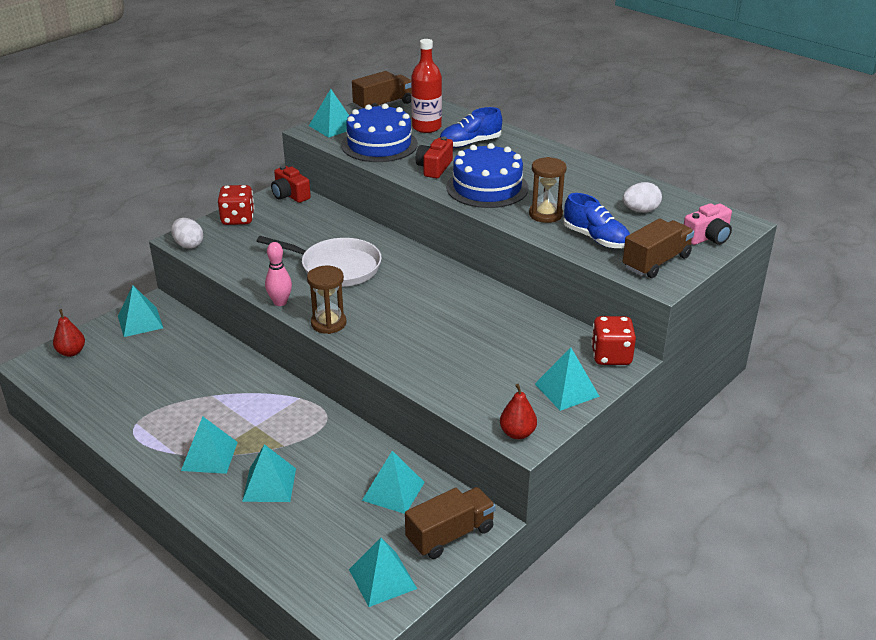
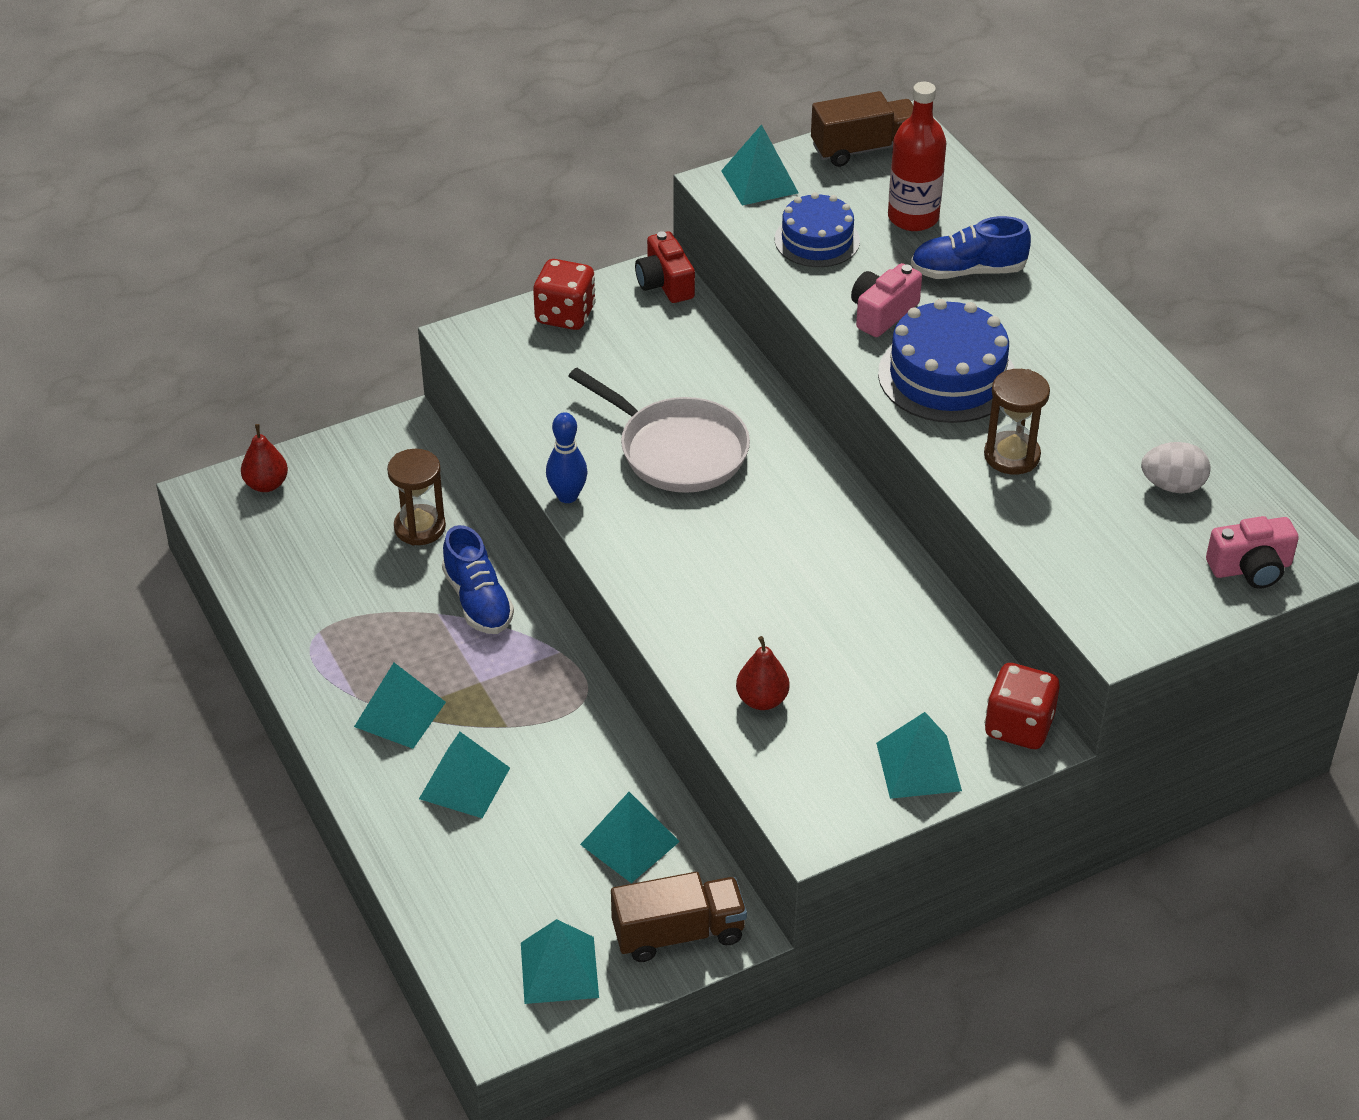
camera: 20 degrees right, 10 degrees up
(140, 322) = (379, 454): turquoise pyramid -> none
(188, 245) = (473, 350): white egg -> none
(280, 302) = (567, 496): pink bowling pin -> blue bowling pin
(328, 323) = (622, 554): brown hourglass -> brown hourglass (420, 527)
(379, 144) = (817, 240): blue cake -> blue cake, size x0.66
(434, 168) = (882, 313): red camera -> pink camera
(517, 433) = (809, 818): red pear -> red pear (762, 700)
(596, 238) = (1065, 525): blue shoe -> blue shoe (478, 601)
(656, 262) = (1135, 596): brown truck -> none

